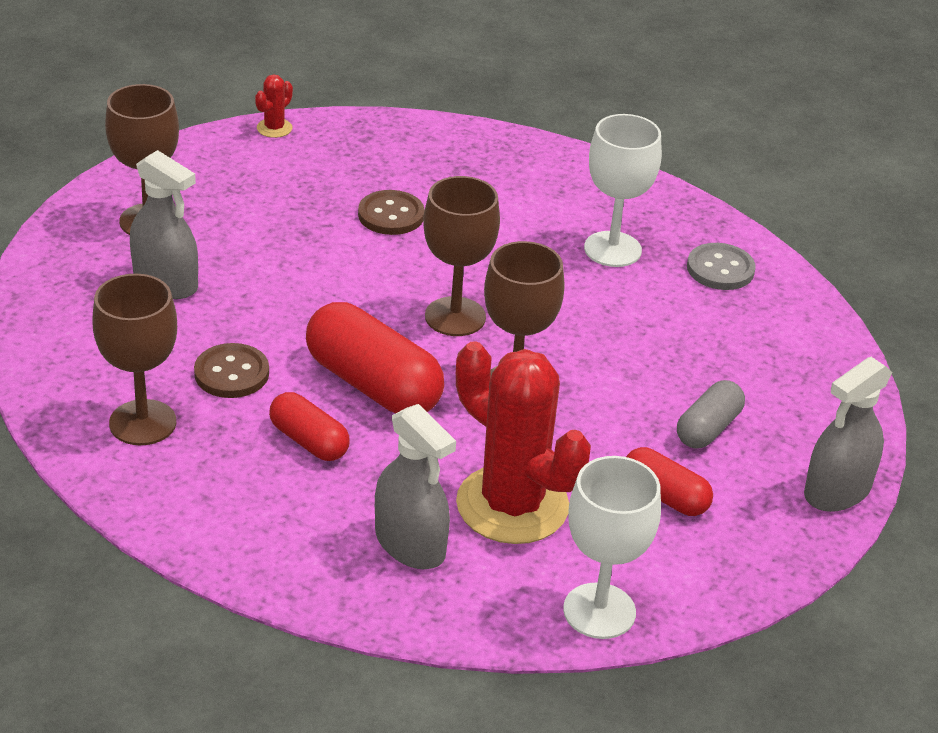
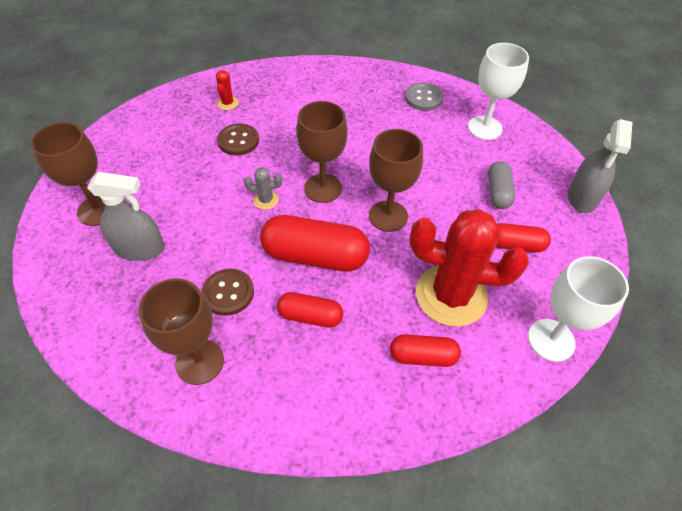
camera: 30 degrees left, 15 degrees up
(274, 128) = (131, 115): red cactus -> red cactus (227, 103)
(366, 298) = (266, 200): none -> grey cactus
(410, 544) = (423, 356): grey spray bottle -> red capsule
(612, 249) = (366, 110): white goblet -> white goblet (484, 128)

